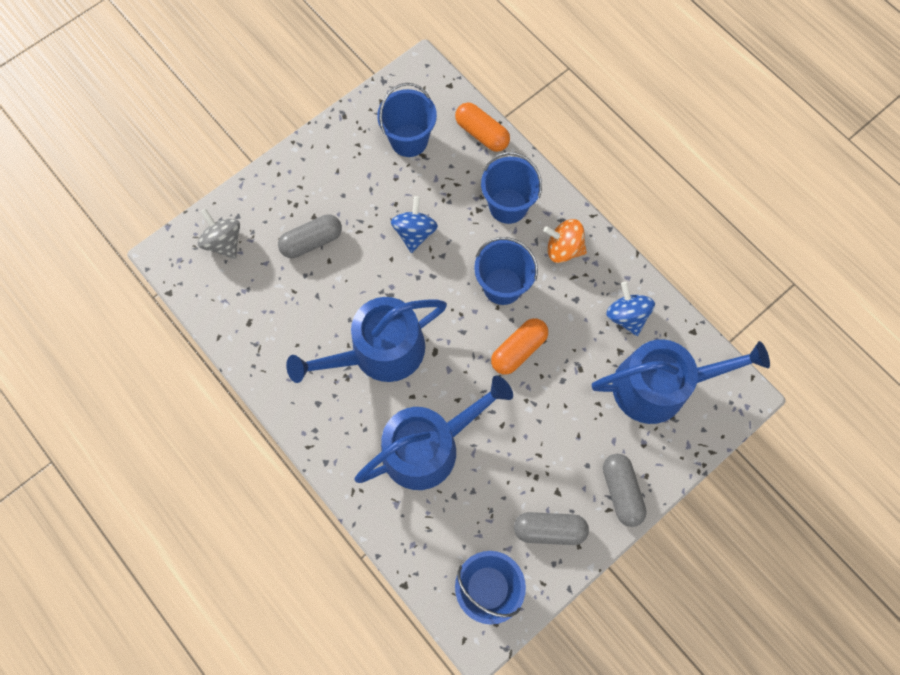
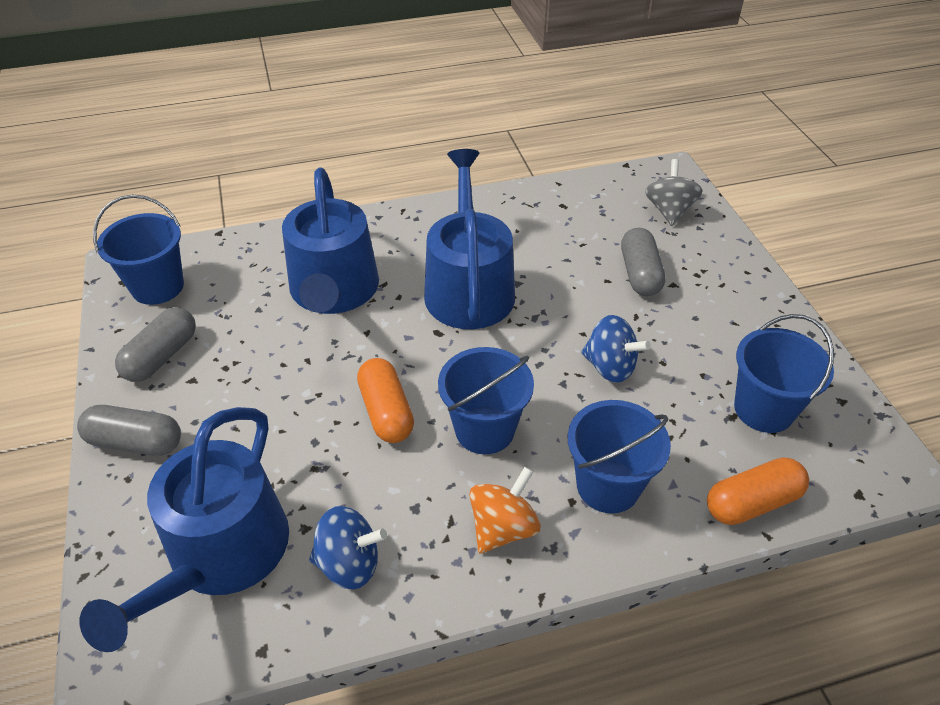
camera: 115 degrees right, 25 degrees down
(224, 242) = (669, 211): grey spinning top -> grey spinning top turned 75 degrees counterclockwise

